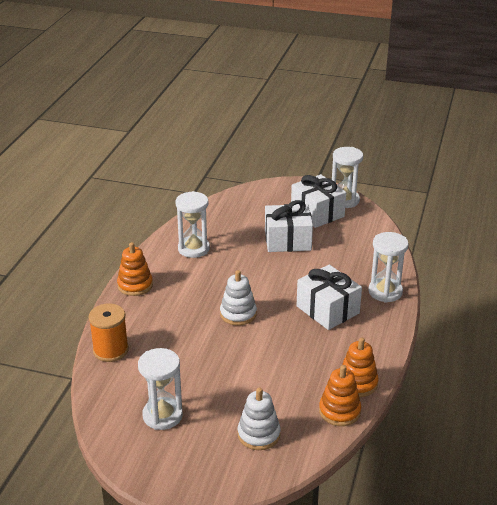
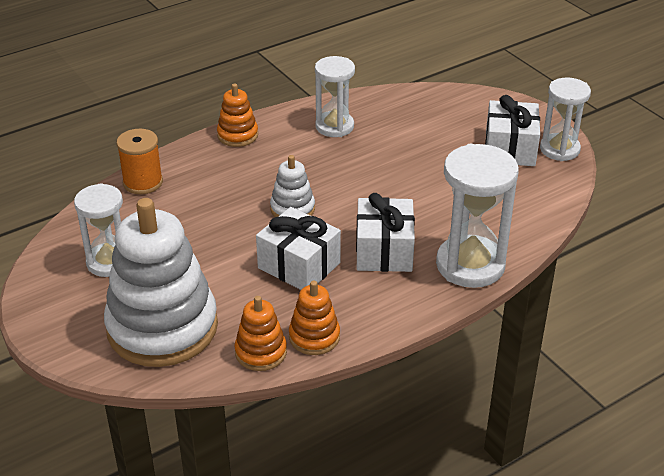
camera: 40 degrees right, 5 degrees up
(258, 434) = (162, 327): white stacking toy -> white stacking toy, size x2.18
(287, 240) = (438, 162): white gift -> white gift (299, 265)
(385, 292) = (470, 265): white hourglass -> white hourglass, size x1.52

